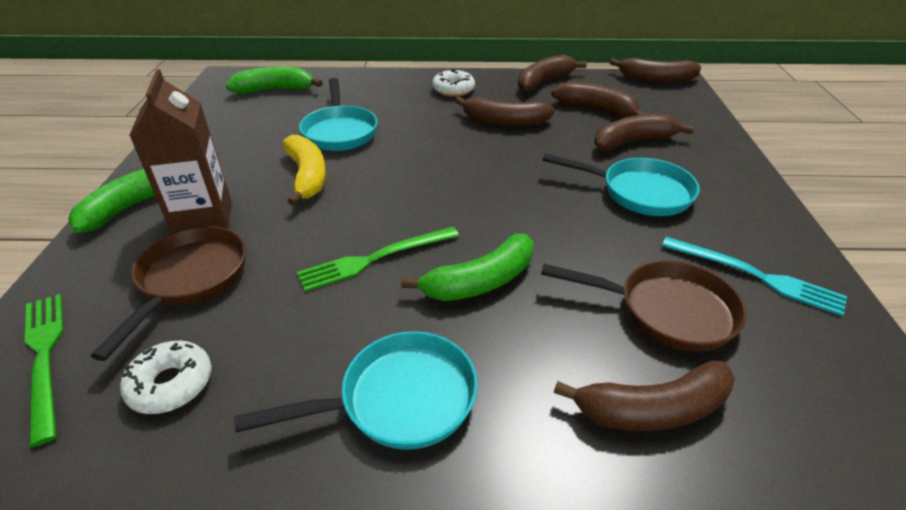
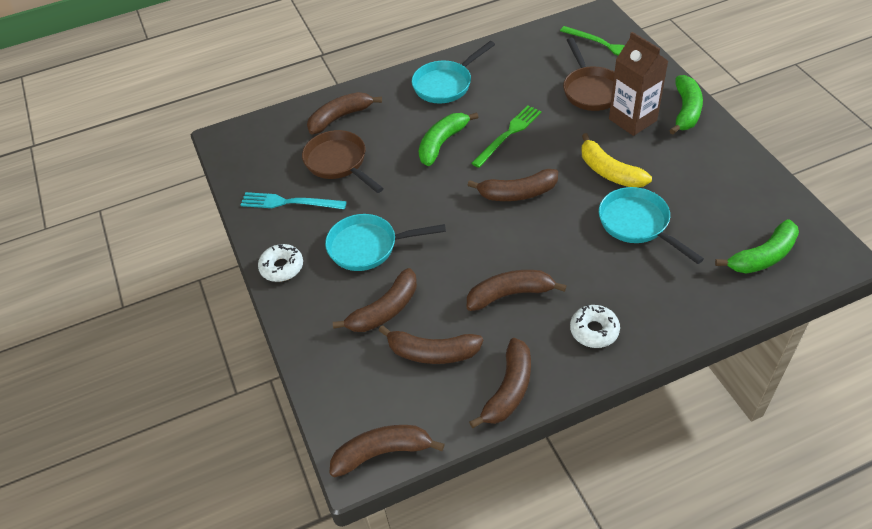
camera: 160 degrees right, 10 degrees up
(171, 384) = (541, 57): white donut -> white donut (282, 267)
(428, 189) = (517, 193): none -> brown banana
(666, 311) = (338, 163): brown pan -> brown pan turned 60 degrees clockwise

